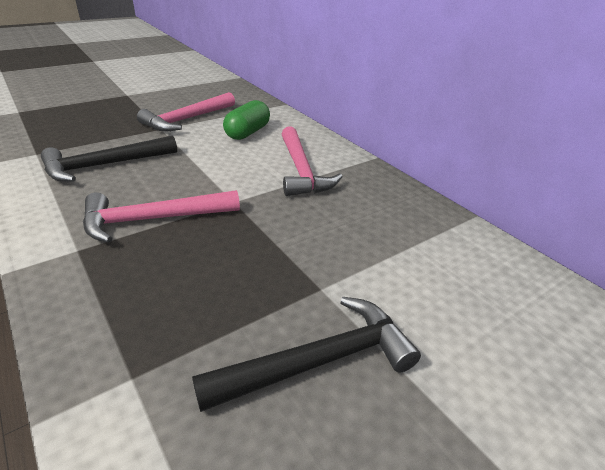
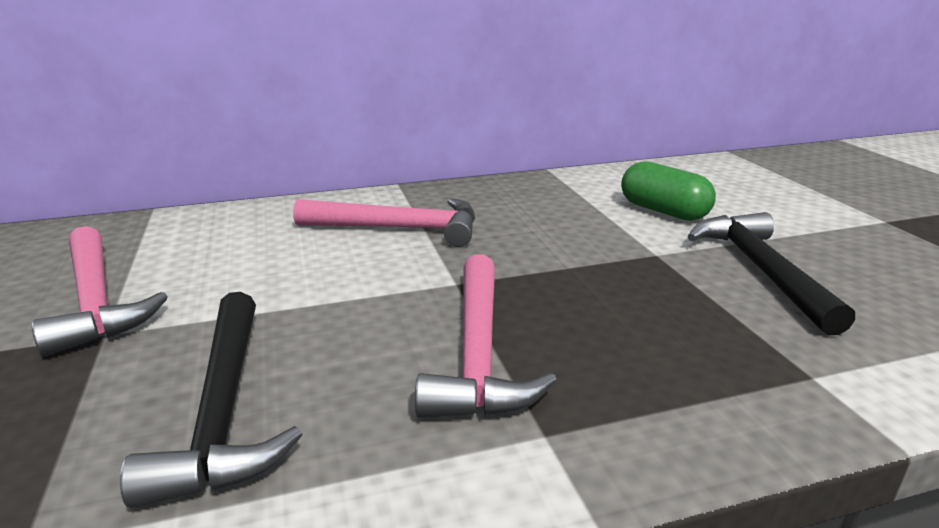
camera: 70 degrees left, 10 degrees down
(247, 133) = (234, 250): green capsule -> green capsule (663, 211)

